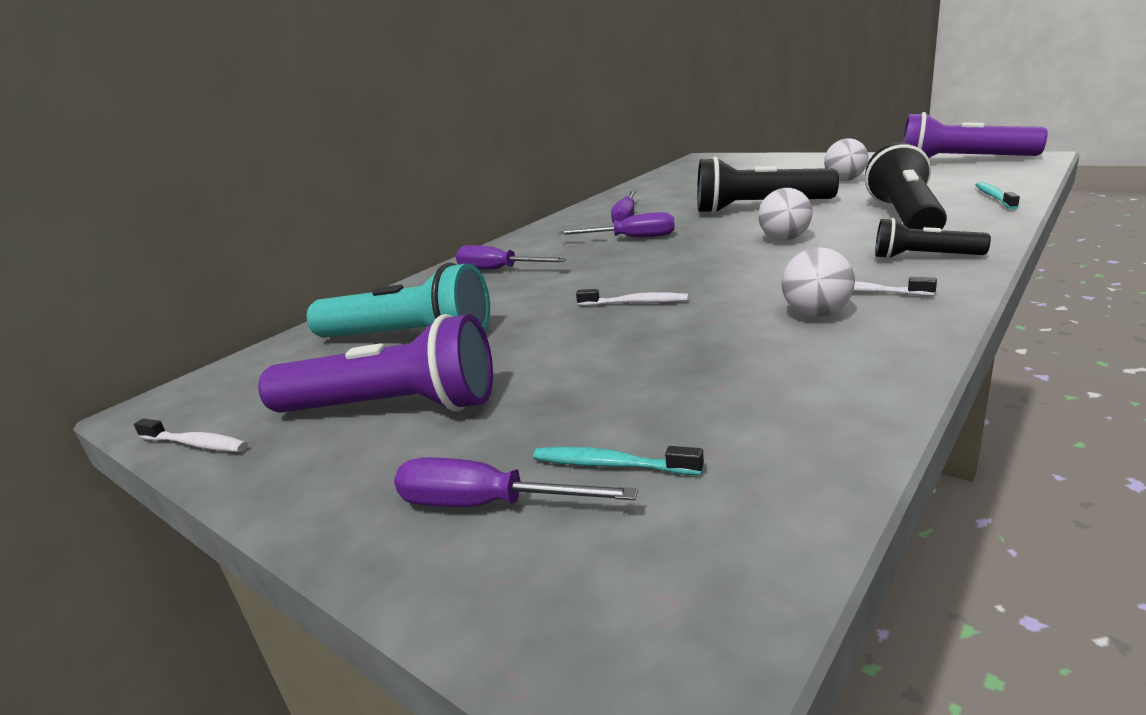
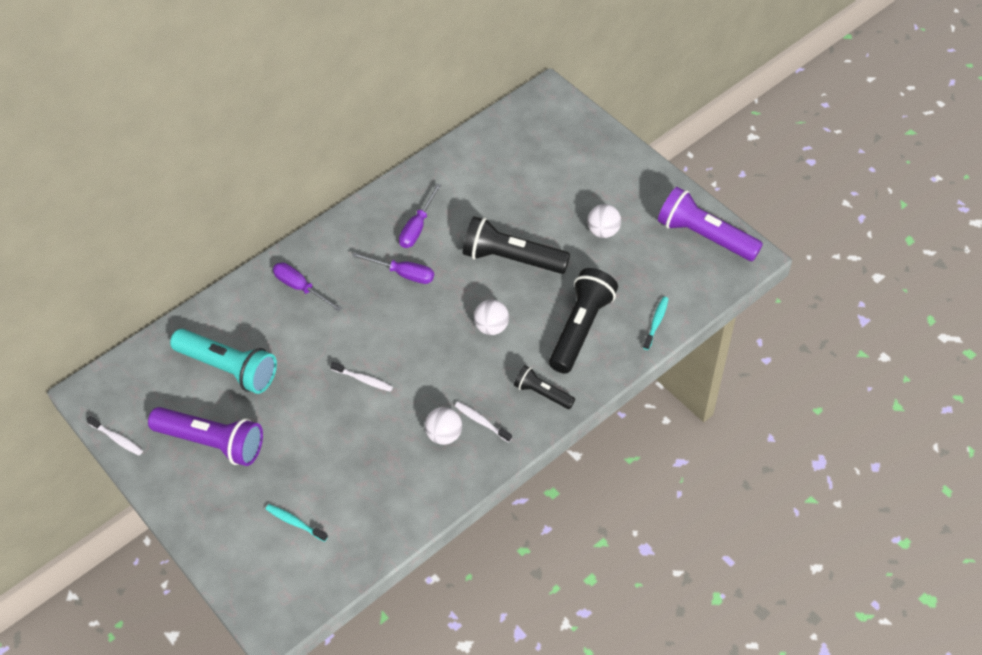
camera: 10 degrees right, 30 degrees up
(487, 505) = (241, 530): purple screwdriver -> none

